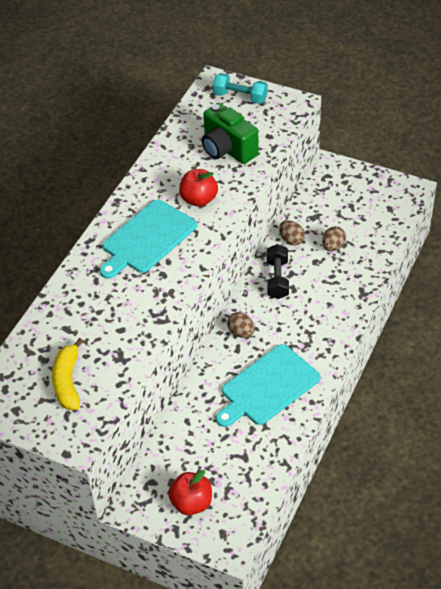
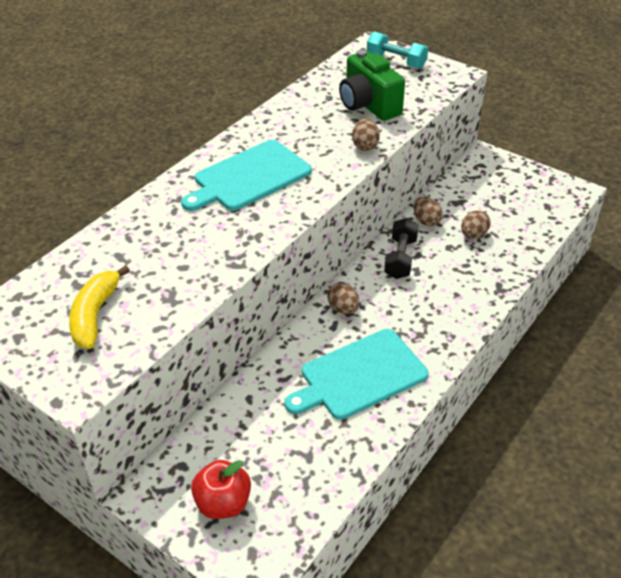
camera: 10 degrees right, 5 degrees down
(199, 199) = (321, 147): red apple -> none
(234, 192) = (365, 146): none -> brown egg

